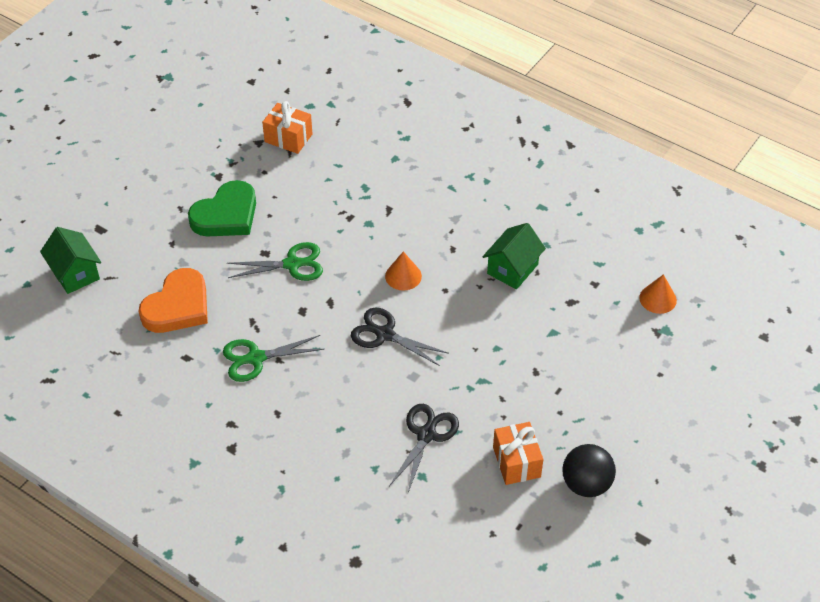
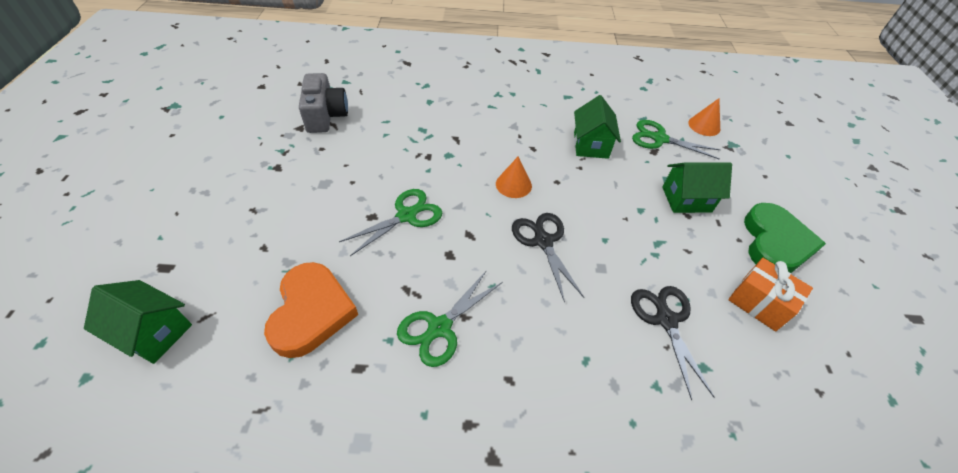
camera: 35 degrees left, 0 degrees up
(226, 215) = (308, 198): green heart -> green heart (775, 243)
(288, 138) = (325, 116): orange gift -> grey camera
(385, 334) = (543, 241): black scissors -> black scissors turned 75 degrees clockwise
(550, 358) = (686, 199): none -> green house
(586, 484) = (826, 292): black ball -> none
(591, 292) = (659, 139): none -> green scissors

